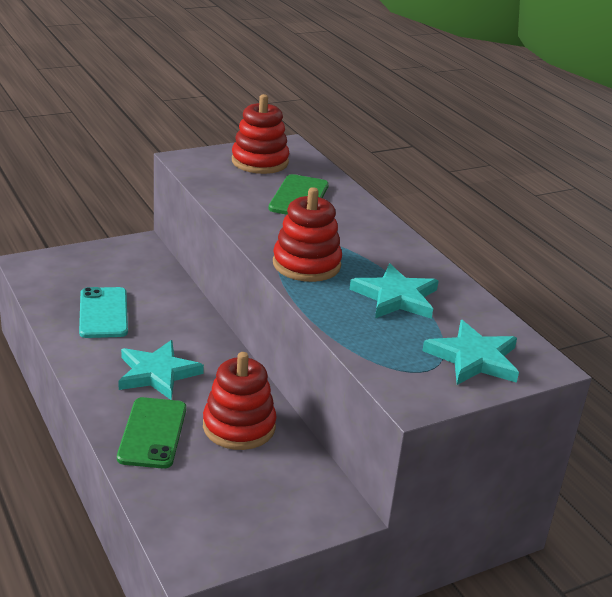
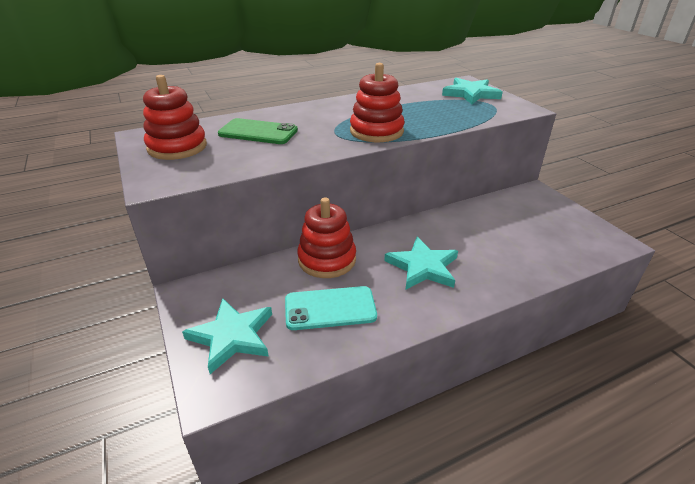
camera: 85 degrees left, 5 degrees up
(152, 433) = (502, 265): green phone -> none
(239, 426) = (475, 226): red stacking toy -> red stacking toy (327, 259)
(396, 297) = (411, 108): turquoise star -> turquoise star (232, 336)

